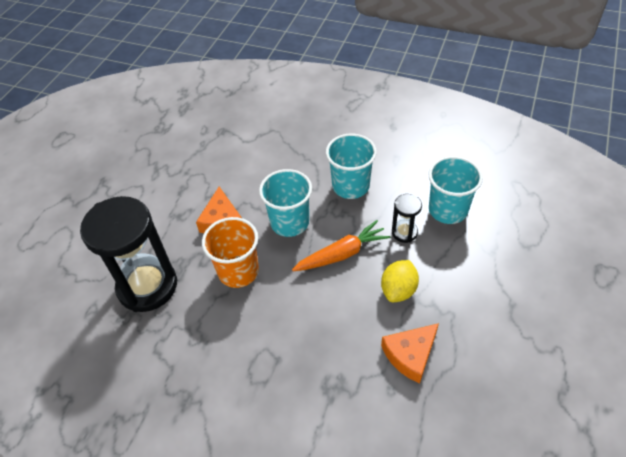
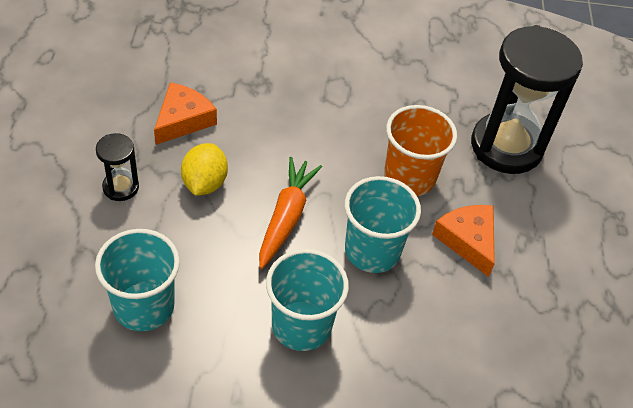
camera: 155 degrees right, 0 degrees up
(342, 254) = (286, 217): orange carrot -> orange carrot turned 150 degrees clockwise
(404, 232) = (206, 260): black hourglass -> black hourglass (121, 187)

